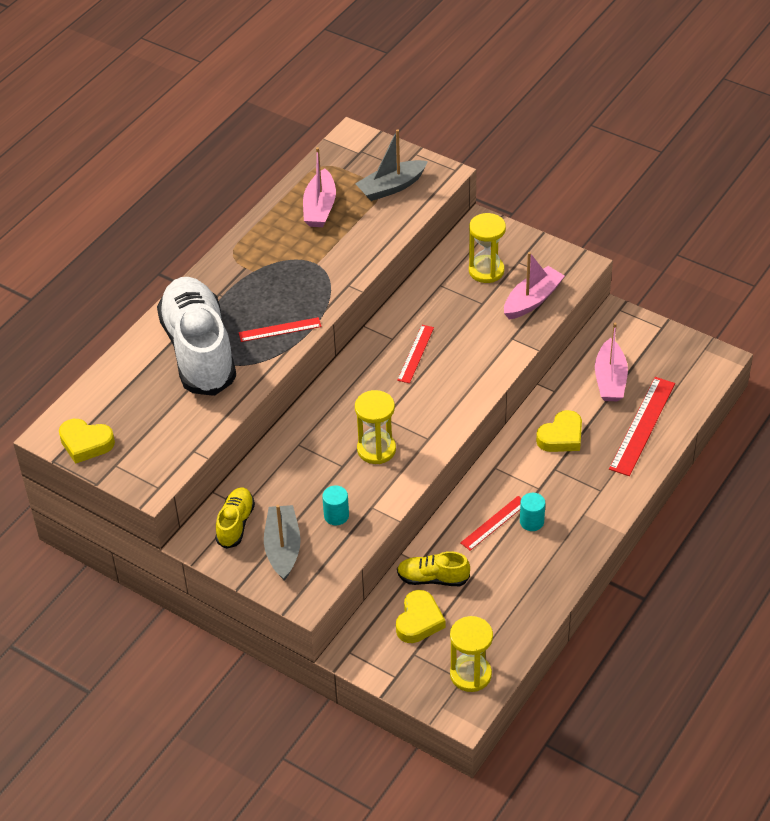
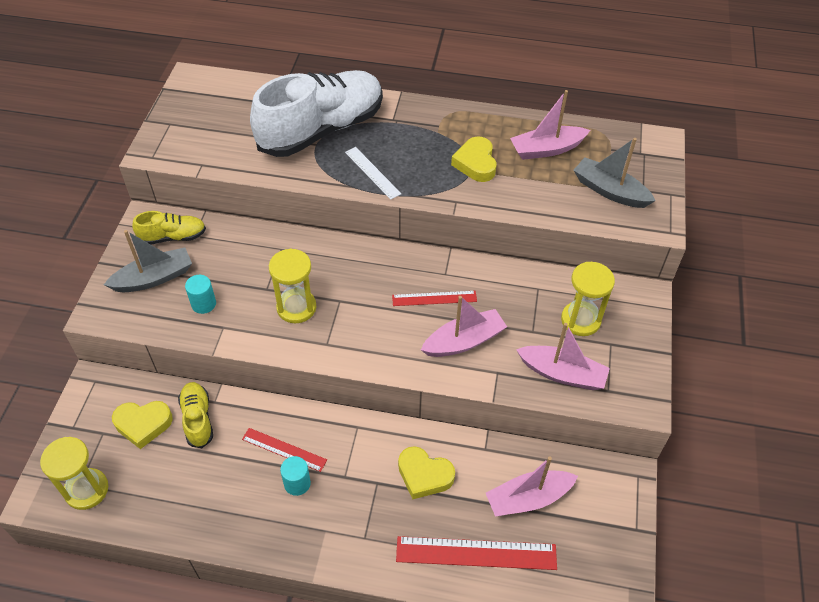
camera: 65 degrees right, 5 degrees up
(86, 443) = (188, 99): yellow heart -> yellow heart (476, 163)
(280, 330) = (372, 173): red ruler -> white ruler
(471, 348) = (464, 341): none -> pink boat

